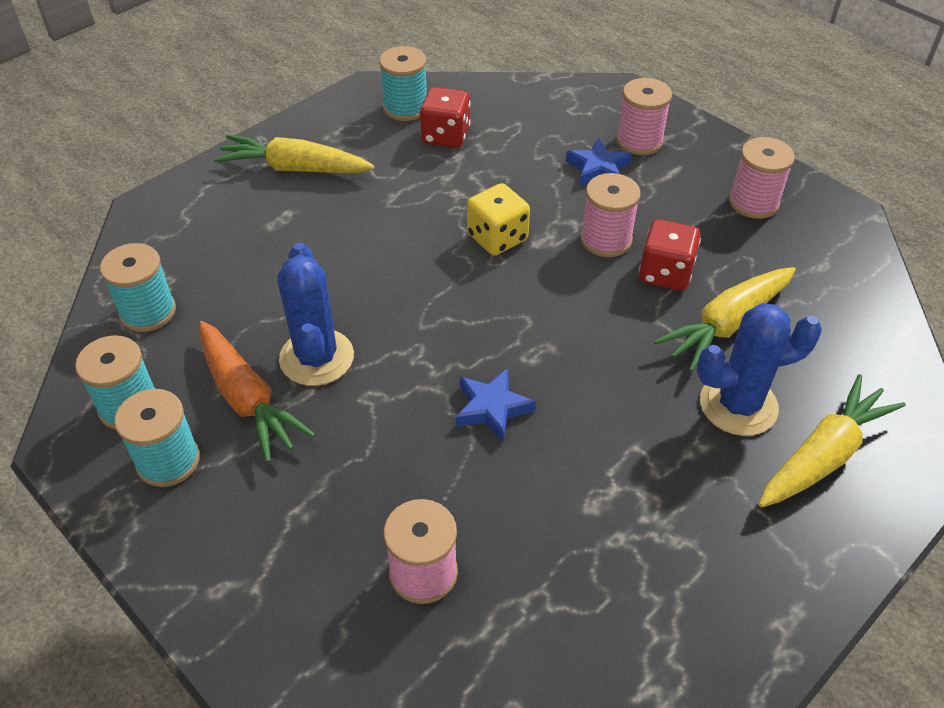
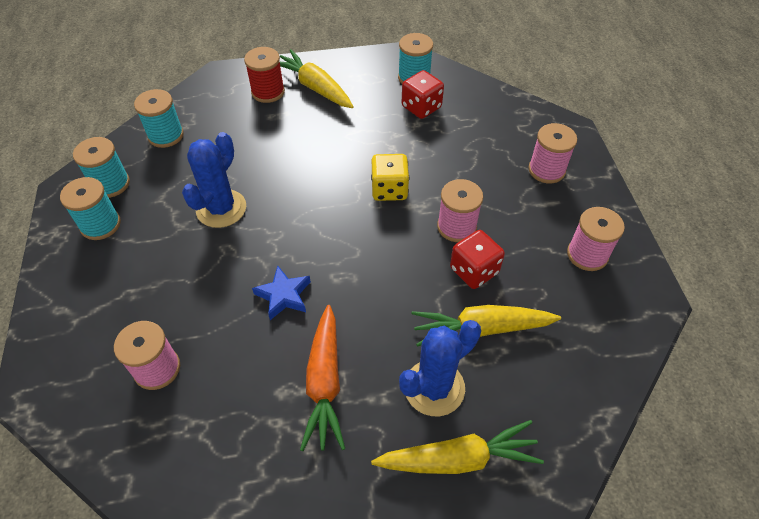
camera: 35 degrees right, 5 degrees up
(238, 199) = (268, 92): none -> red spool
(247, 399) = (166, 212): orange carrot -> orange carrot (324, 383)
(598, 169) = (498, 176): blue star -> none
(738, 405) = (434, 388): blue cactus -> blue cactus turned 60 degrees counterclockwise

